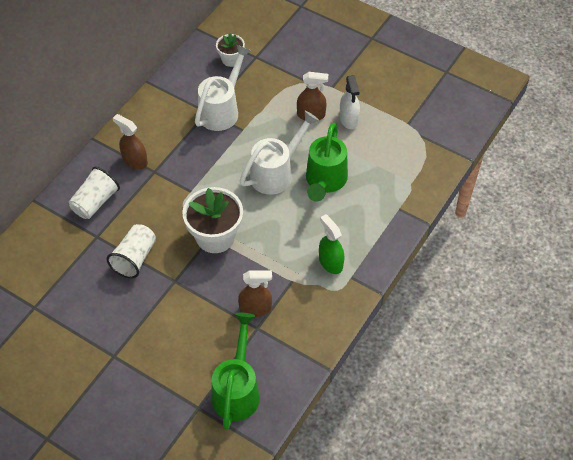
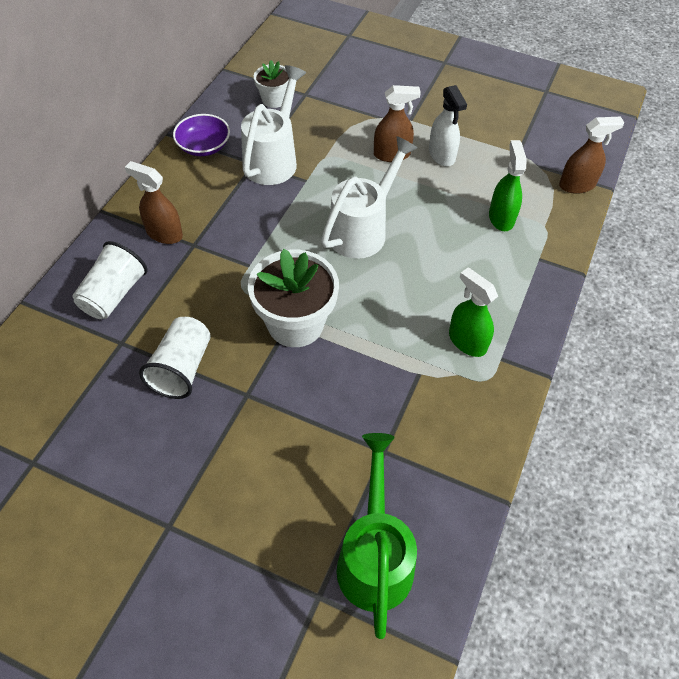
camera: 10 degrees left, 0 degrees up
(172, 94) = (203, 146): none -> purple bowl
(255, 308) = (375, 422): brown spray bottle -> brown spray bottle (577, 185)
(325, 181) = (431, 234): green watering can -> none
(380, 174) = (501, 217): none -> green spray bottle

